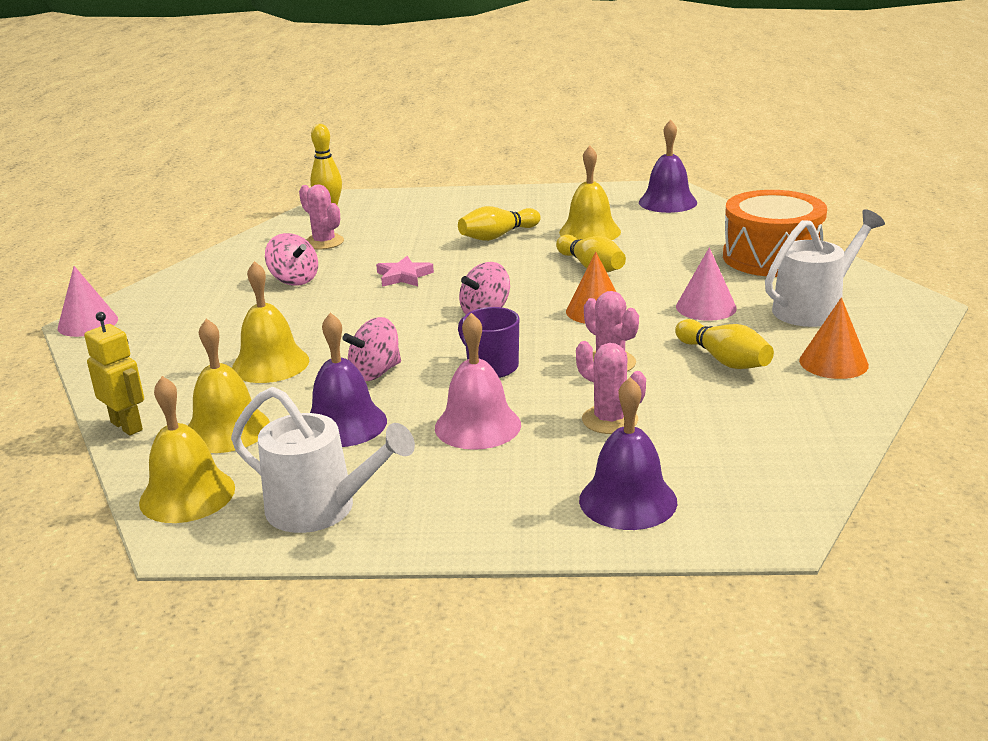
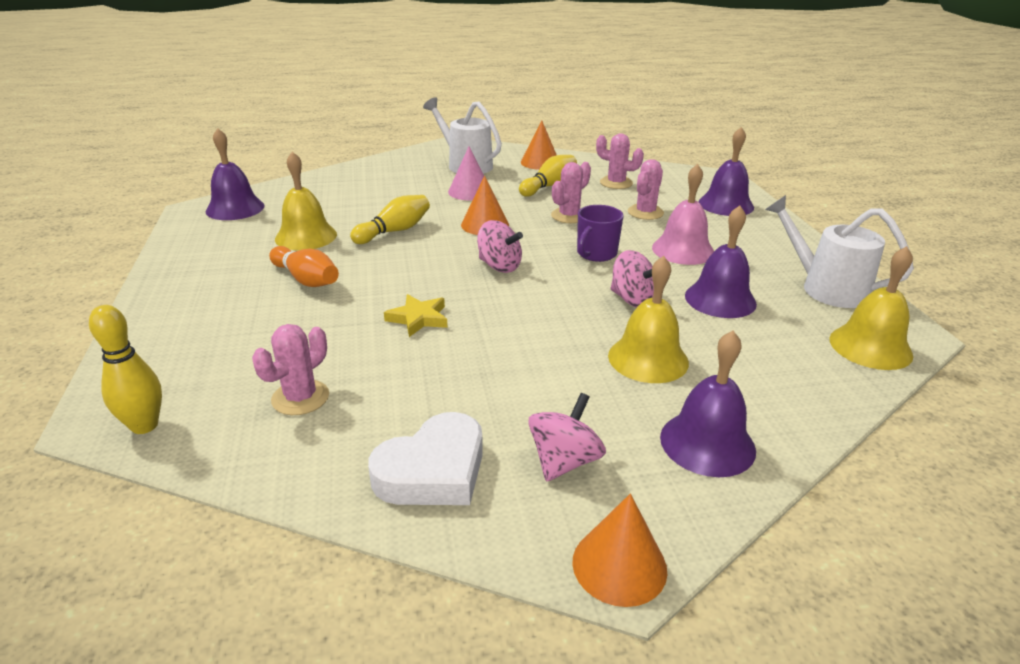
camera: 105 degrees left, 5 degrees up
(88, 323) = (619, 565): pink cone -> orange cone
(127, 426) = (817, 416): yellow robot -> none
(148, 369) = (707, 443): none -> purple bell
(215, 278) = (433, 471): none -> white heart
(227, 430) = (773, 353): yellow bell -> none
(294, 280) = (433, 393): pink spinning top -> pink spinning top (564, 461)
(322, 509) = (825, 288): white watering can -> white watering can turned 60 degrees counterclockwise
(403, 276) = (418, 318): pink star -> yellow star
(497, 236) = (306, 279): yellow bowling pin -> orange bowling pin
(736, 414) = (616, 183): none -> pink cactus
(771, 257) = (376, 174): orange drum -> none

